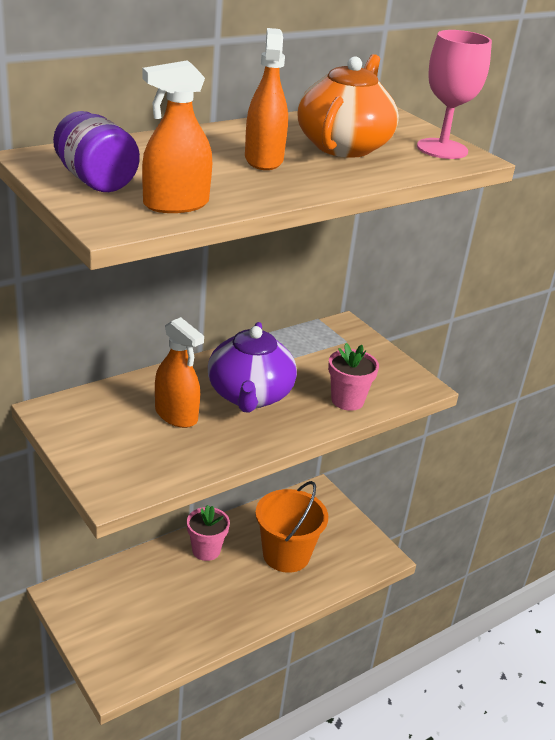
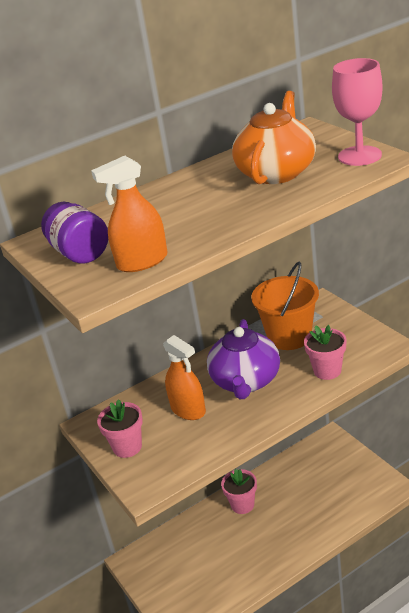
camera: 10 degrees right, 0 degrees up
(96, 444) = (127, 447): none -> pink flower pot
(263, 160) = (211, 202): orange spray bottle -> none
(286, 555) = (309, 498): orange bucket -> orange bucket (289, 336)

